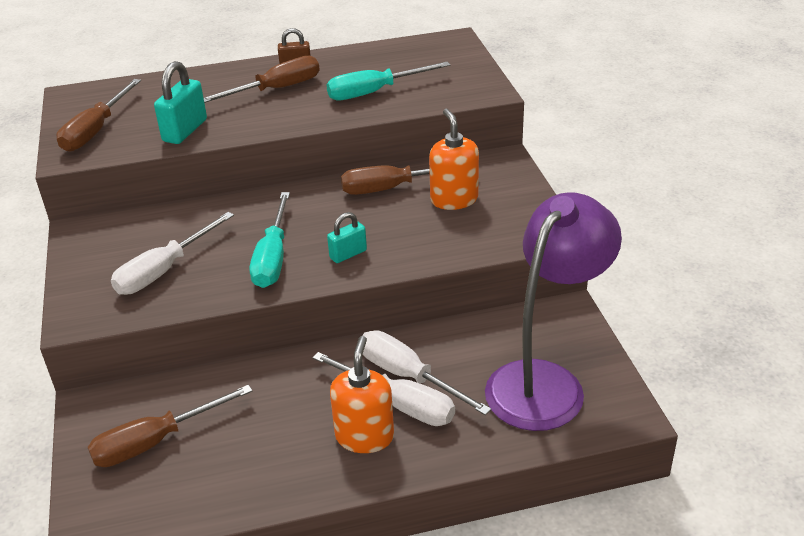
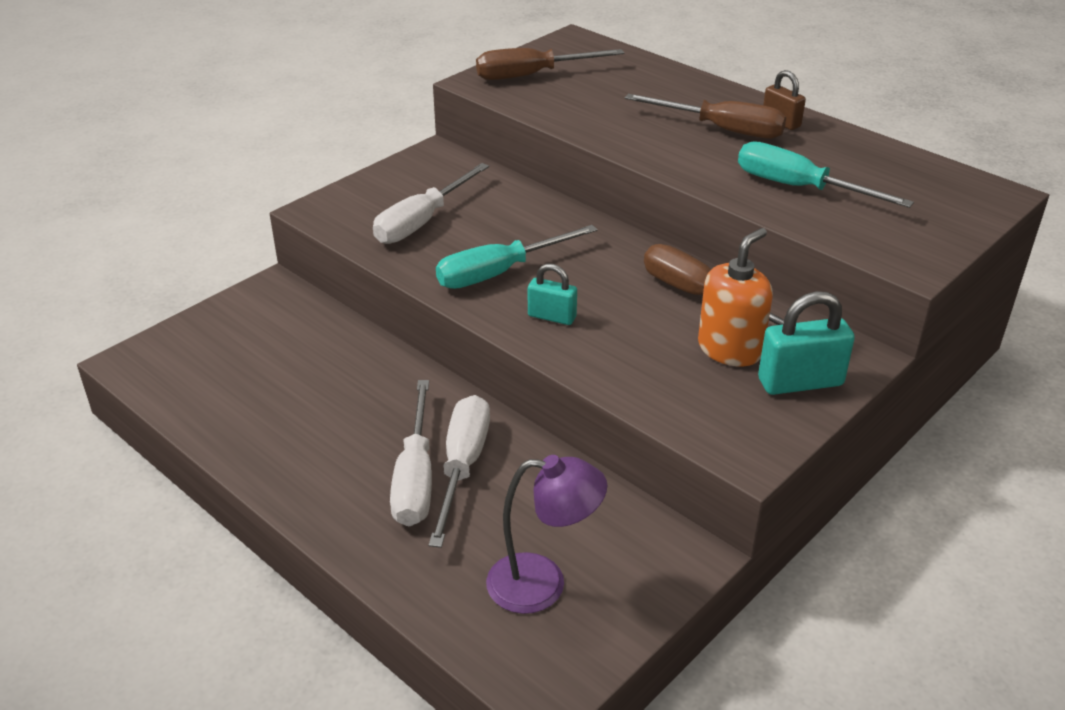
camera: 55 degrees right, 0 degrees up
(155, 441) = (254, 345): brown screwdriver -> none
(164, 270) = (422, 221): white screwdriver -> white screwdriver turned 60 degrees counterclockwise
(185, 131) = (585, 116): turquoise padlock -> turquoise padlock (800, 382)
(364, 436) = (350, 473): orange soap dispenser -> none
(545, 382) = (543, 584): purple lamp -> purple lamp, size x0.58

